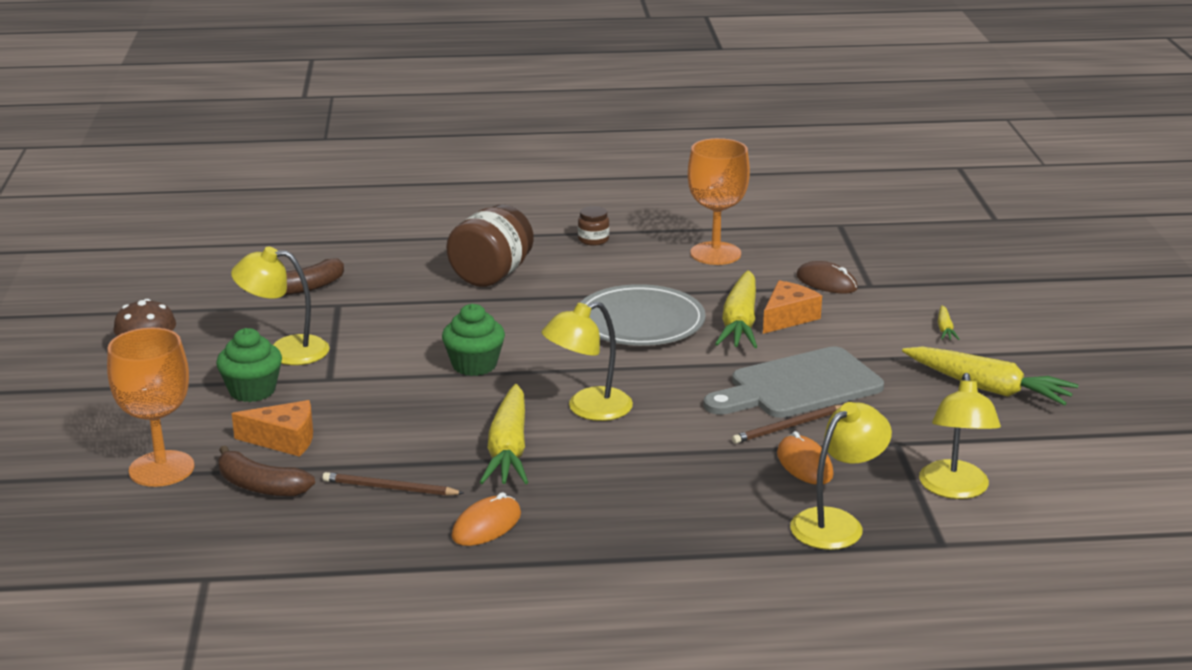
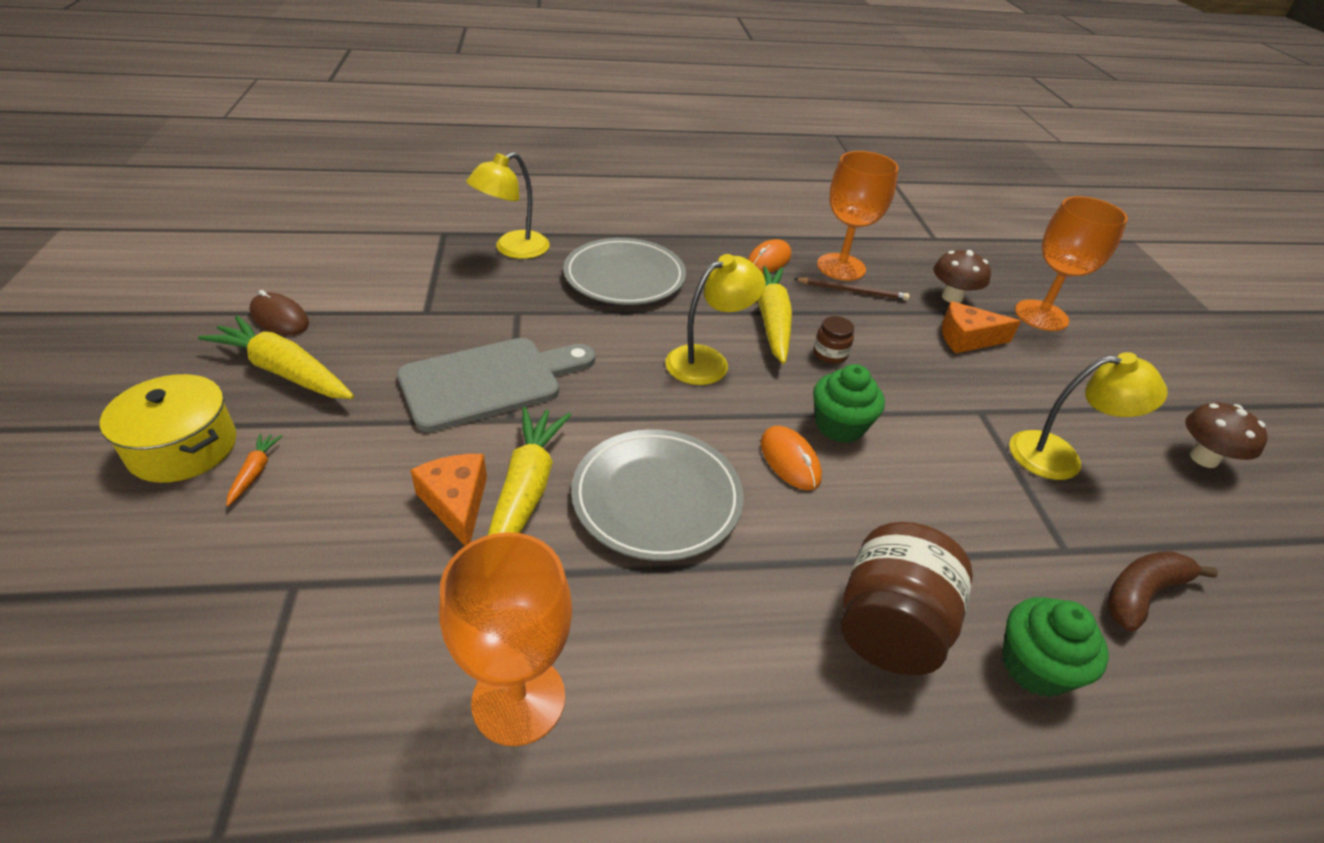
camera: 175 degrees right, 15 degrees up
(252, 390) = (1043, 397): green cupcake -> green cupcake (1034, 666)
(260, 486) = (952, 297): brown banana -> brown mushroom
(387, 521) = (841, 267): none -> orange goblet
(593, 240) = (744, 762): brown jar -> brown jar (830, 354)
(683, 492) = (624, 277): none -> grey plate
(788, 317) = (456, 503): orange cheese -> orange cheese turned 120 degrees clockwise
(788, 427) = (519, 333): brown pencil -> none
(804, 464) = (518, 295): orange mouse -> orange mouse (790, 460)
(826, 282) = (359, 594): brown mouse -> brown mouse (280, 318)
(945, 329) = (255, 472): yellow carrot -> orange carrot
(955, 489) = (404, 269): yellow lamp -> none
(1012, 340) = (183, 448): none -> yellow pot

